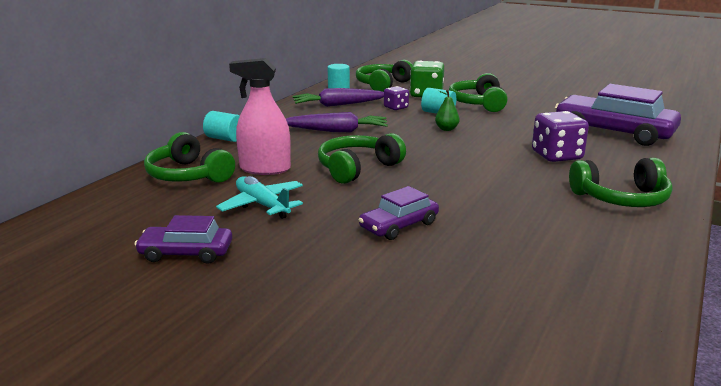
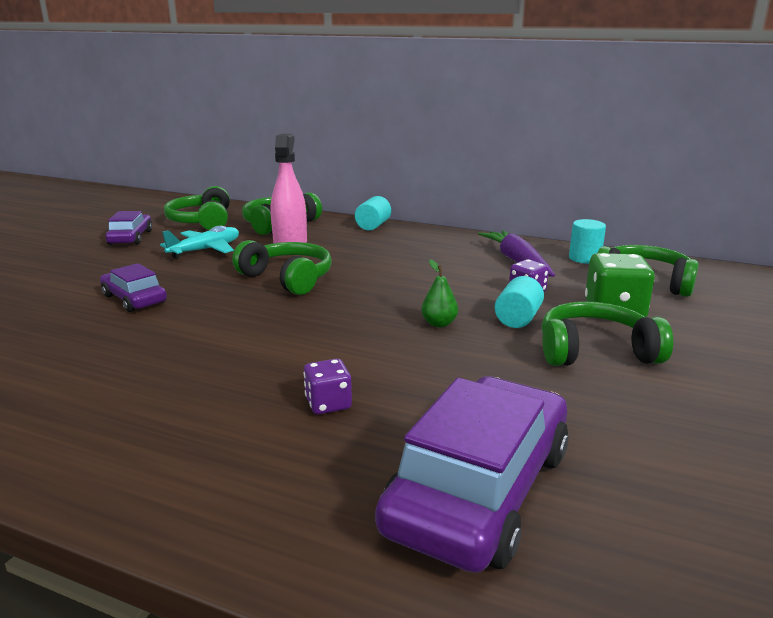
camera: 85 degrees right, 0 degrees up
(336, 131) = (410, 264): purple carrot -> none
(556, 156) = (328, 404): purple dice -> purple dice, size x0.58
(621, 198) = (137, 441): green headphones -> green headphones (202, 221)

